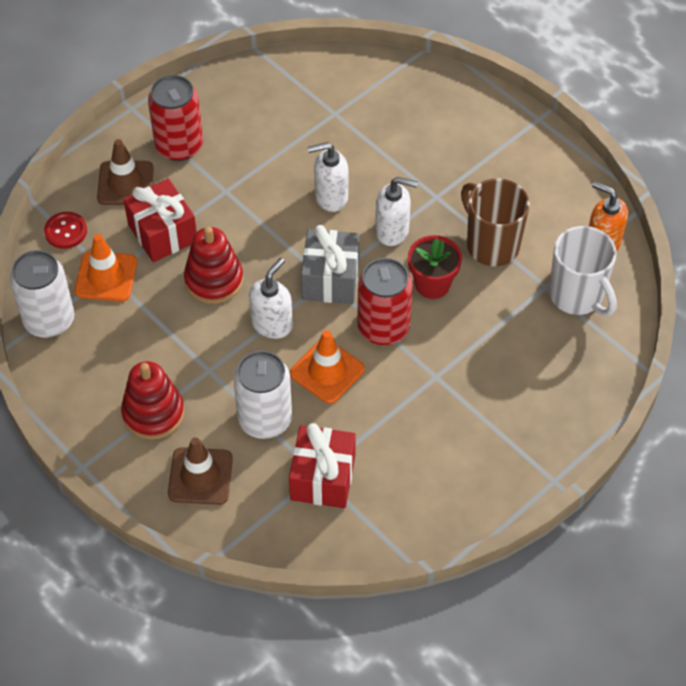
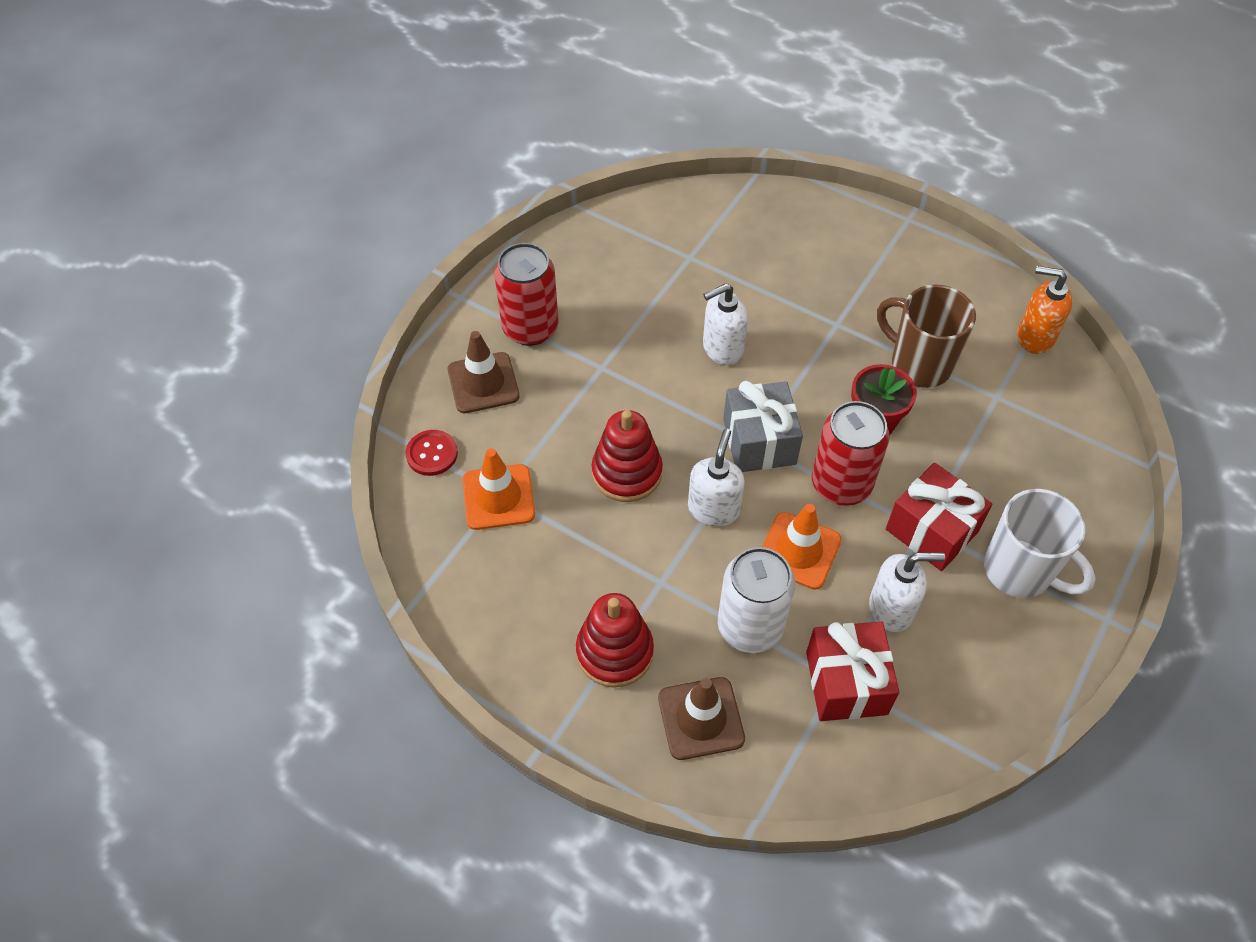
camera: 15 degrees left, 0 degrees up
(49, 320) = (448, 566): white can -> none
(162, 233) = (547, 431): red gift -> red gift (931, 530)
(392, 231) = (805, 372): white soap dispenser -> white soap dispenser (891, 609)
(577, 296) = (1035, 400): white mug -> white mug (1019, 571)

